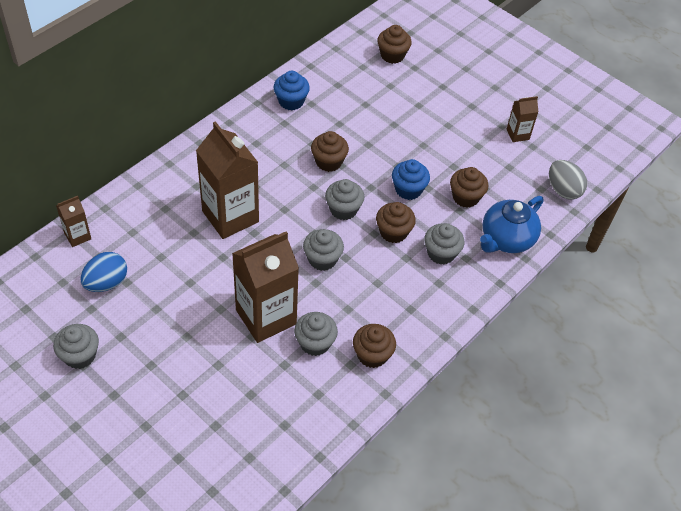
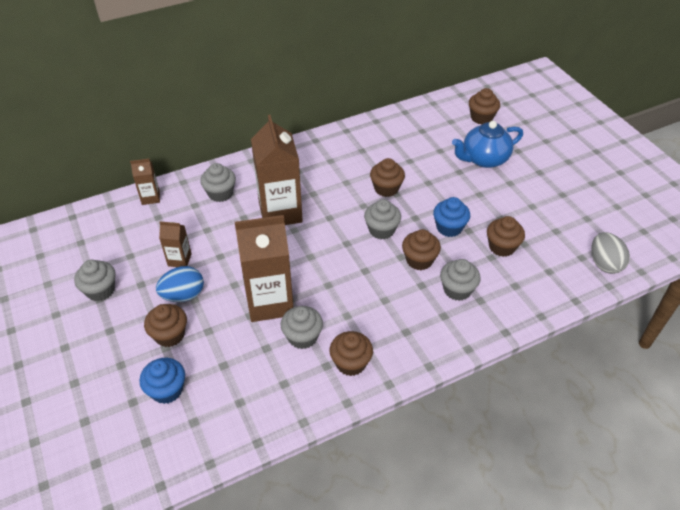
camera: 25 degrees right, 5 degrees down
(106, 283) = (153, 239): blue egg -> blue egg (183, 295)
(180, 380) = (170, 335): none -> brown cupcake
(291, 101) = (375, 135): blue cupcake -> blue cupcake (167, 390)
(322, 259) = (343, 266): grey cupcake -> grey cupcake (220, 193)
(506, 239) = (528, 294): blue teapot -> blue teapot (484, 159)
(517, 134) = (575, 205): brown carton -> brown carton (179, 260)

